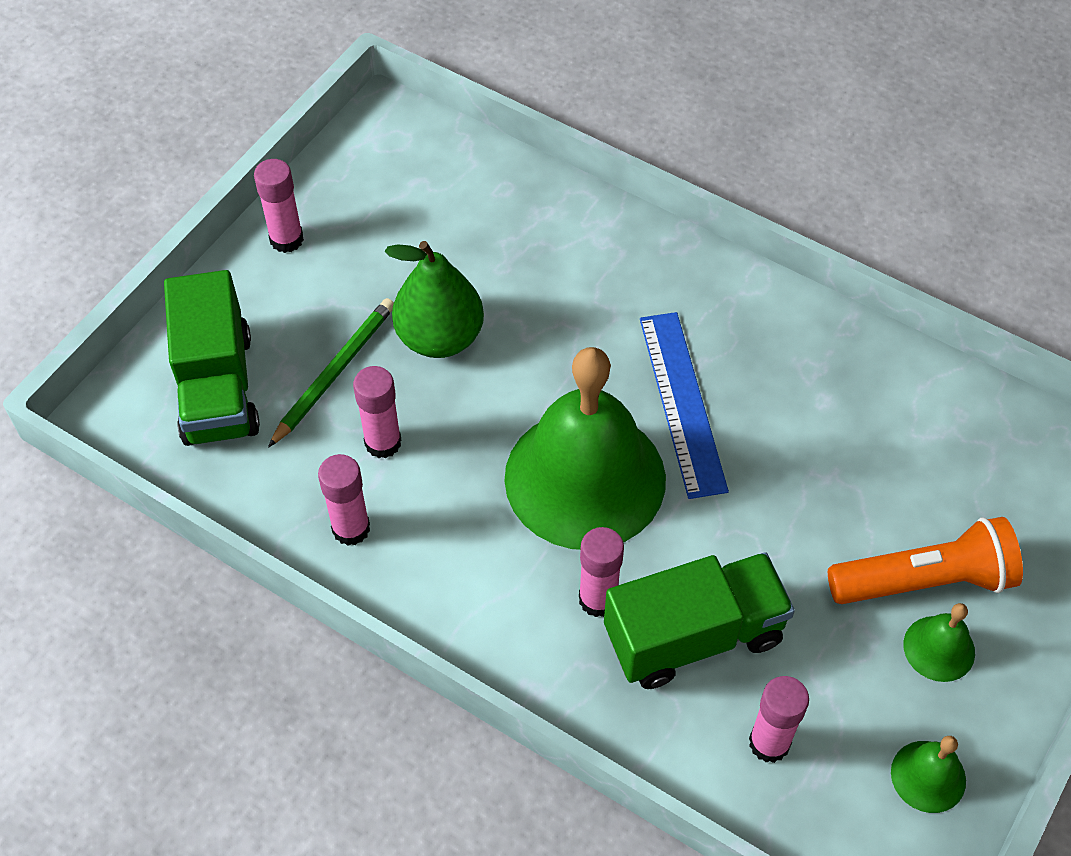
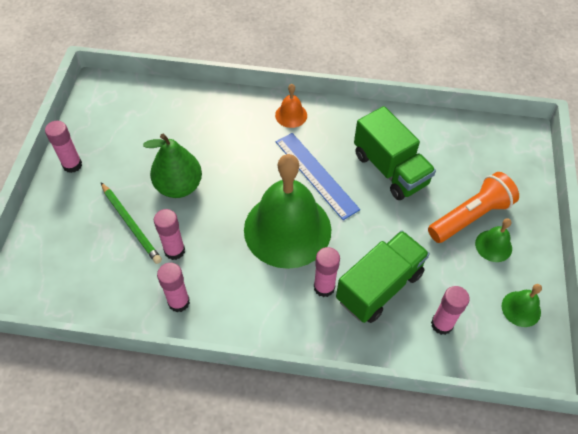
camera: 25 degrees left, 0 degrees up
(218, 387) = (69, 255): green truck -> green truck (390, 169)
(334, 372) = (131, 224): green pencil -> green pencil turned 135 degrees clockwise
(691, 280) = (291, 115): none -> orange bell

